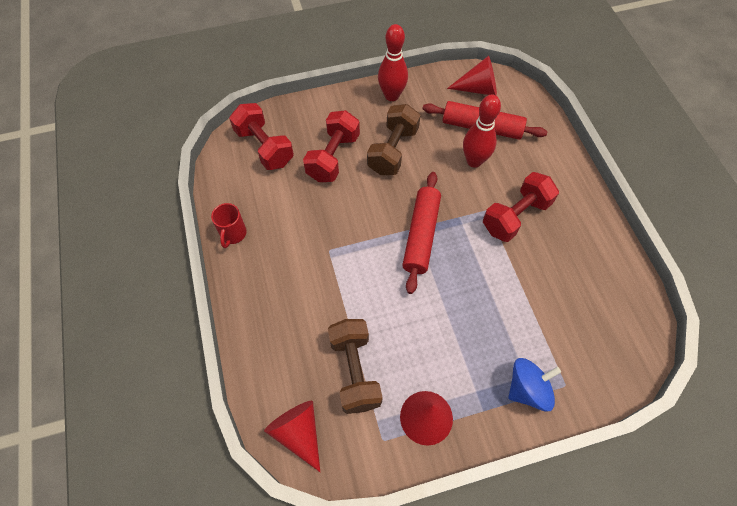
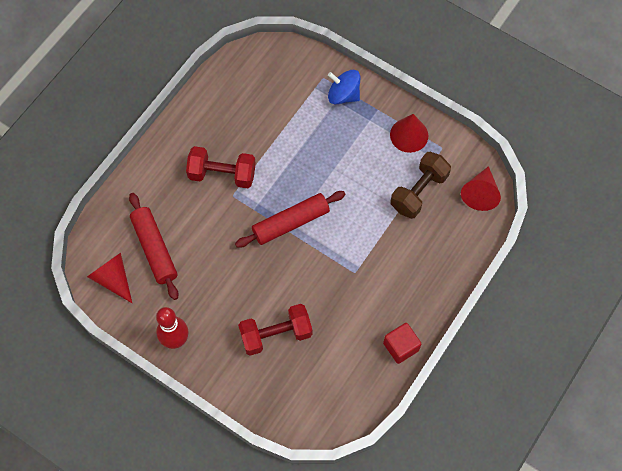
camera: 130 degrees left, 5 degrees up
(233, 234) = (401, 347): red mug -> red cube
(264, 147) = (311, 395): red dumbbell -> none
(393, 150) = (232, 296): brown dumbbell -> none
(474, 161) = (194, 232): red bowling pin -> none

